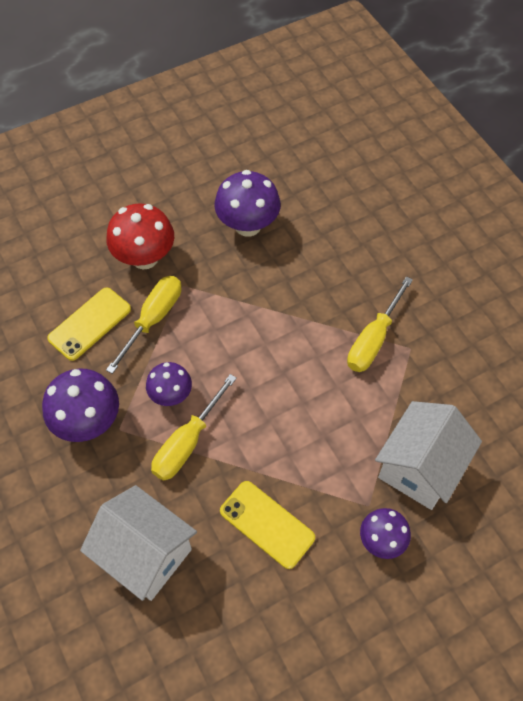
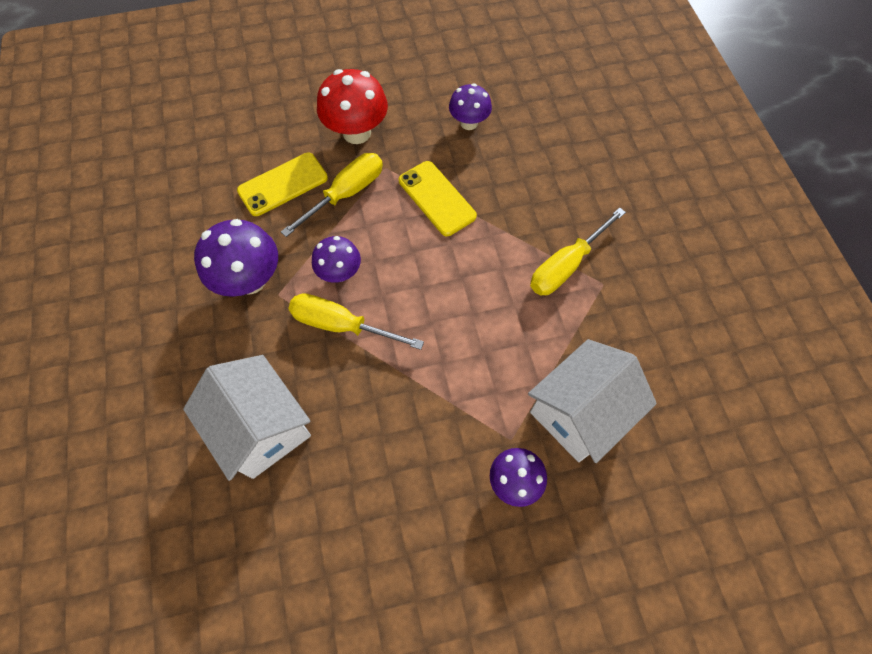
camera: 15 degrees right, 5 degrees up
(187, 443) = (341, 325): yellow screwdriver -> yellow screwdriver turned 60 degrees clockwise
(248, 225) = (469, 123): purple mushroom -> purple mushroom, size x0.63
(267, 524) = (396, 430): yellow phone -> yellow phone (436, 198)

